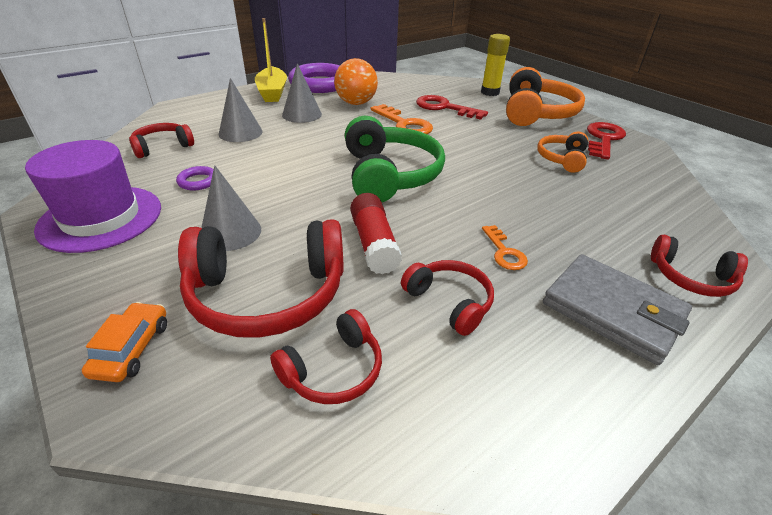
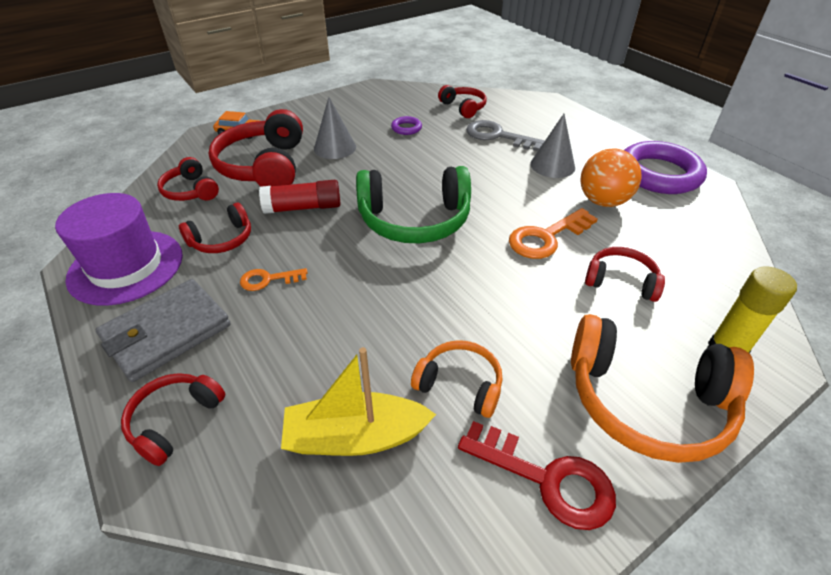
camera: 95 degrees right, 5 degrees up
(101, 218) = (362, 104): purple hat -> purple hat (126, 266)
(240, 132) = (498, 136): grey cone -> grey key
(272, 92) = (610, 144): yellow boat -> yellow boat (355, 437)
(444, 108) = (621, 281): red key -> red headphones

